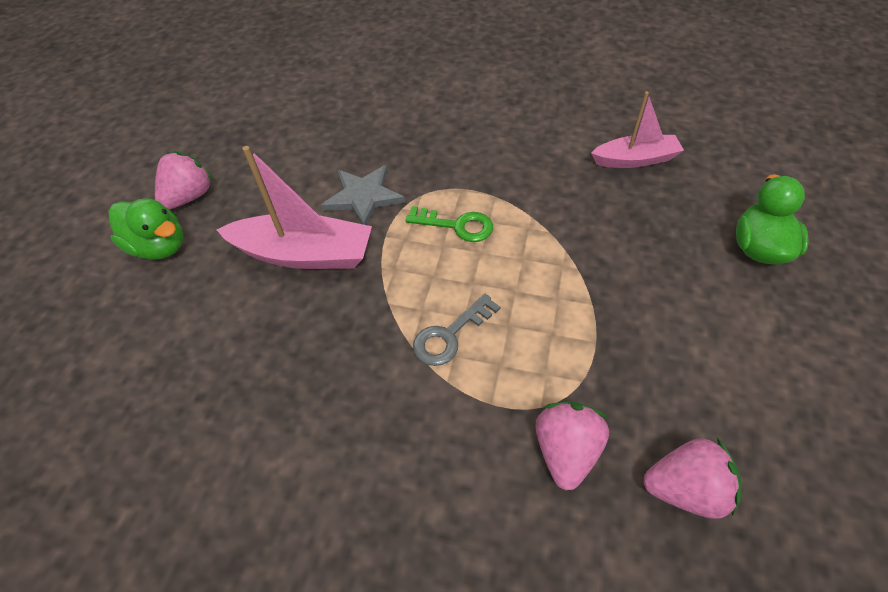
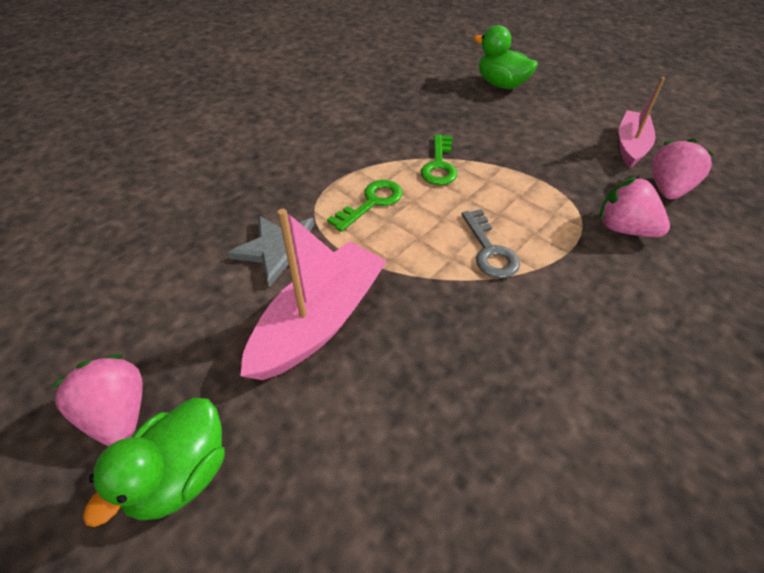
camera: 65 degrees left, 5 degrees down
(159, 246) = (180, 475): green duck -> green duck turned 150 degrees clockwise
(549, 251) = (439, 165): none -> green key
(635, 159) = (383, 93): pink boat -> pink boat (631, 146)

